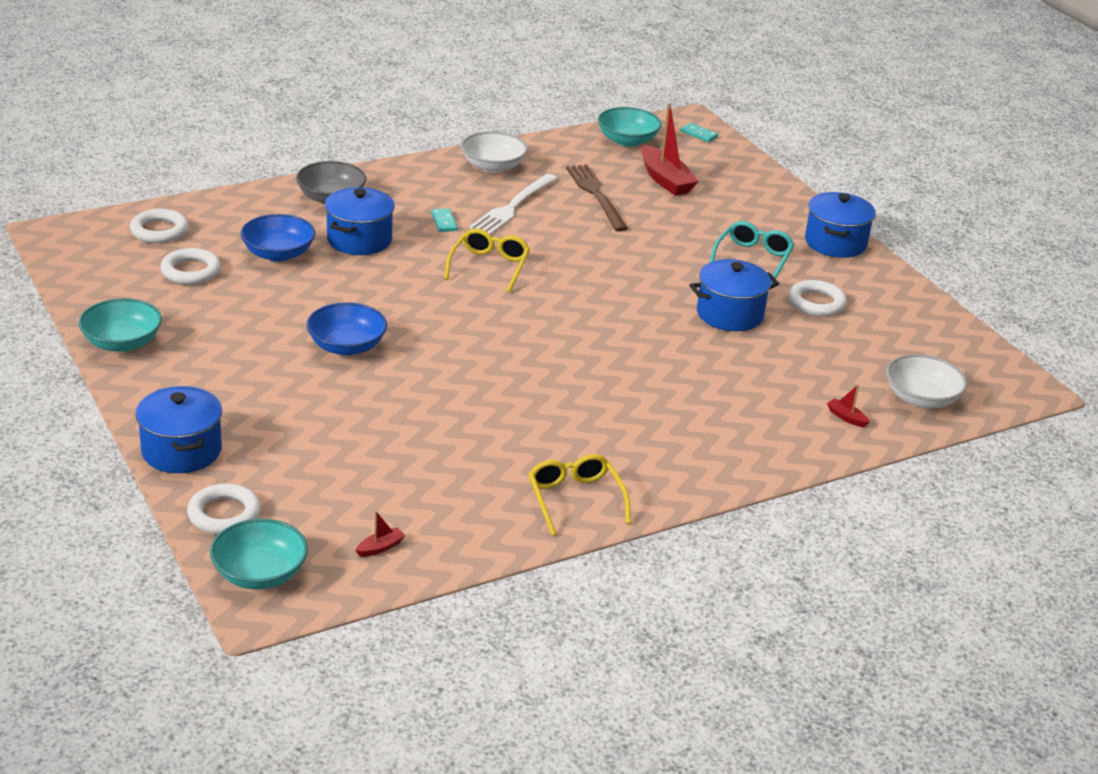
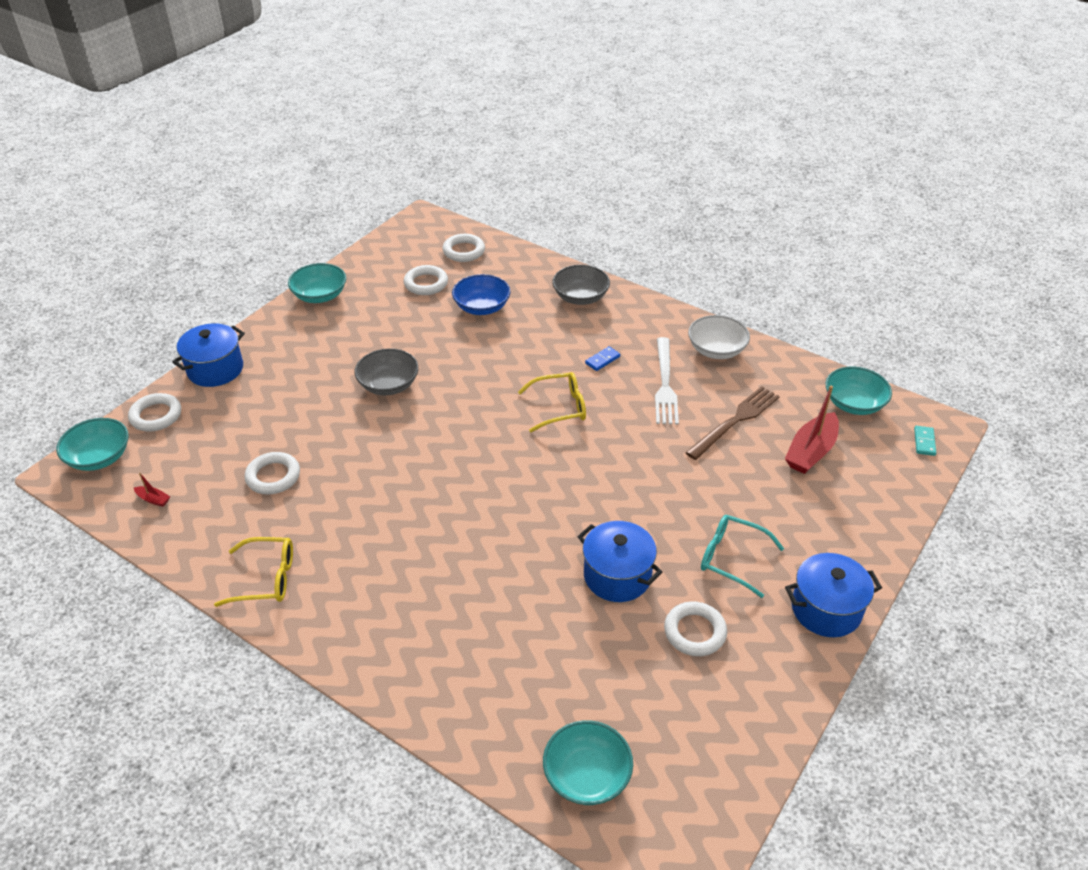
camera: 65 degrees right, 10 degrees up
(346, 346) = (388, 385): blue bowl -> grey bowl
(359, 240) = (535, 332): blue pot -> none
(423, 457) = (273, 476): none -> white ring
(444, 222) = (602, 360): turquoise domino -> blue domino
(513, 206) = (665, 384): white fork -> white fork turned 90 degrees counterclockwise
(575, 499) = (266, 578): yellow glasses -> yellow glasses turned 45 degrees clockwise
(753, 258) = (732, 558): turquoise glasses -> turquoise glasses turned 150 degrees counterclockwise
(846, 417) = (507, 722): red boat -> none
(921, 399) = (587, 775): white bowl -> turquoise bowl

